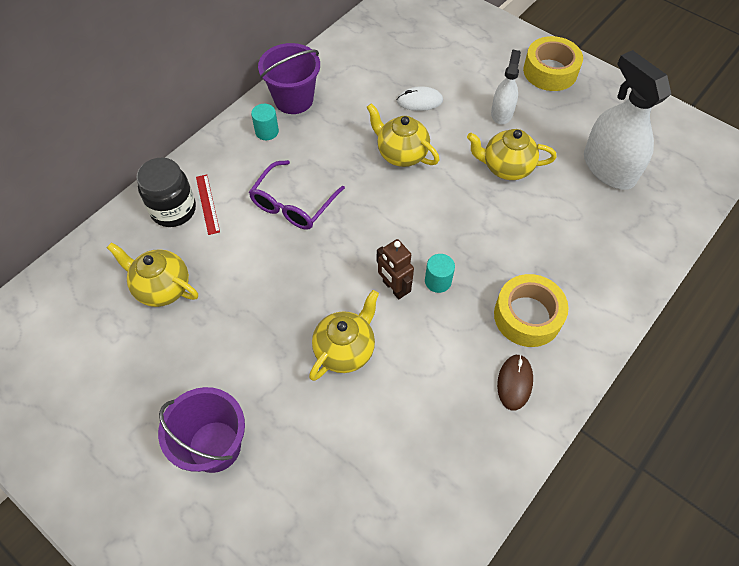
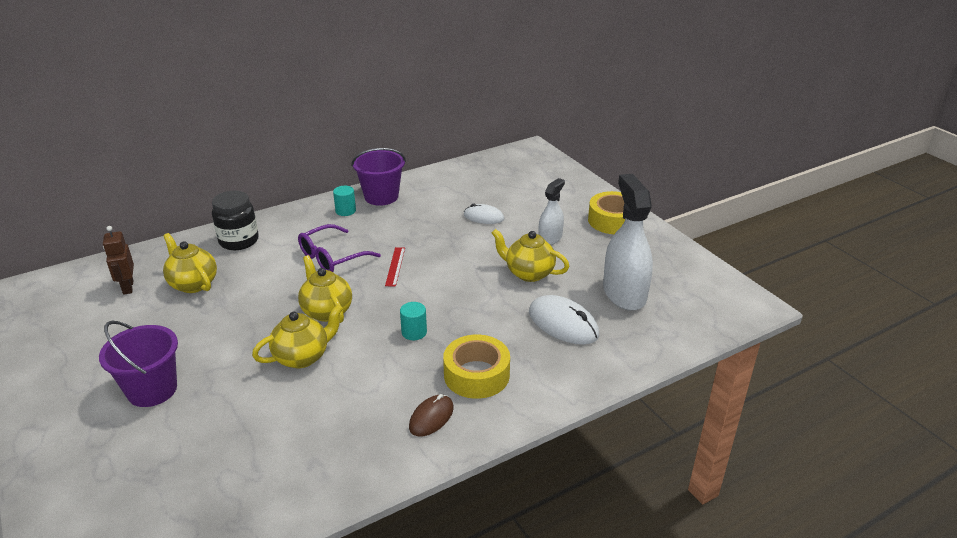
camera: 20 degrees right, 25 degrees down
(207, 204) = (267, 243): red ruler -> red ruler (395, 266)
(394, 288) = (373, 328): brown robot -> brown robot (128, 287)
(401, 154) = (443, 246): yellow teapot -> yellow teapot (326, 311)
(573, 225) = (563, 324): none -> white mouse

